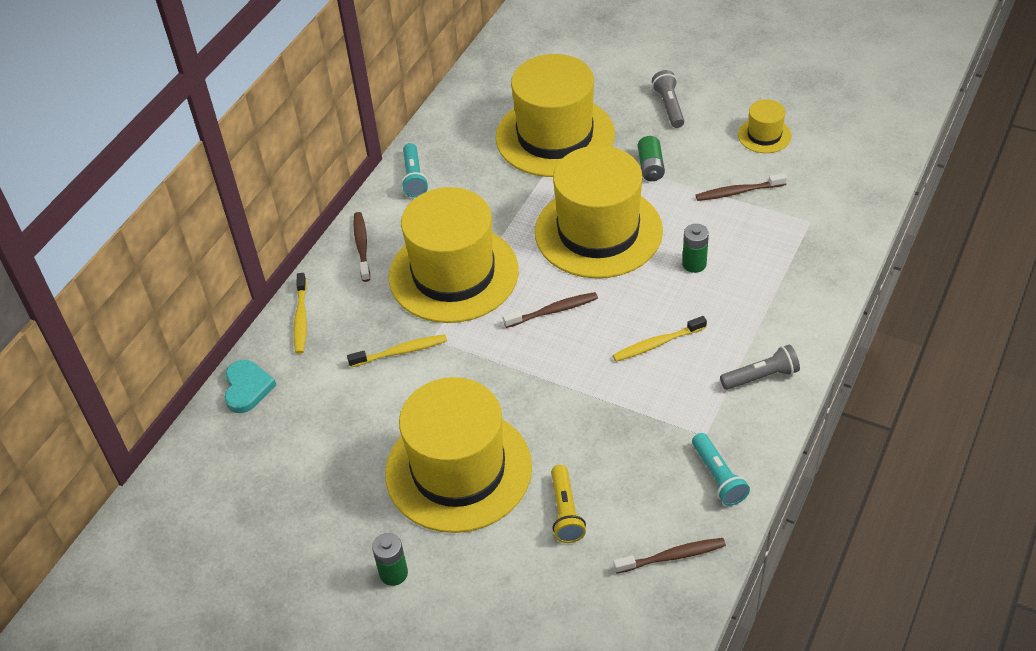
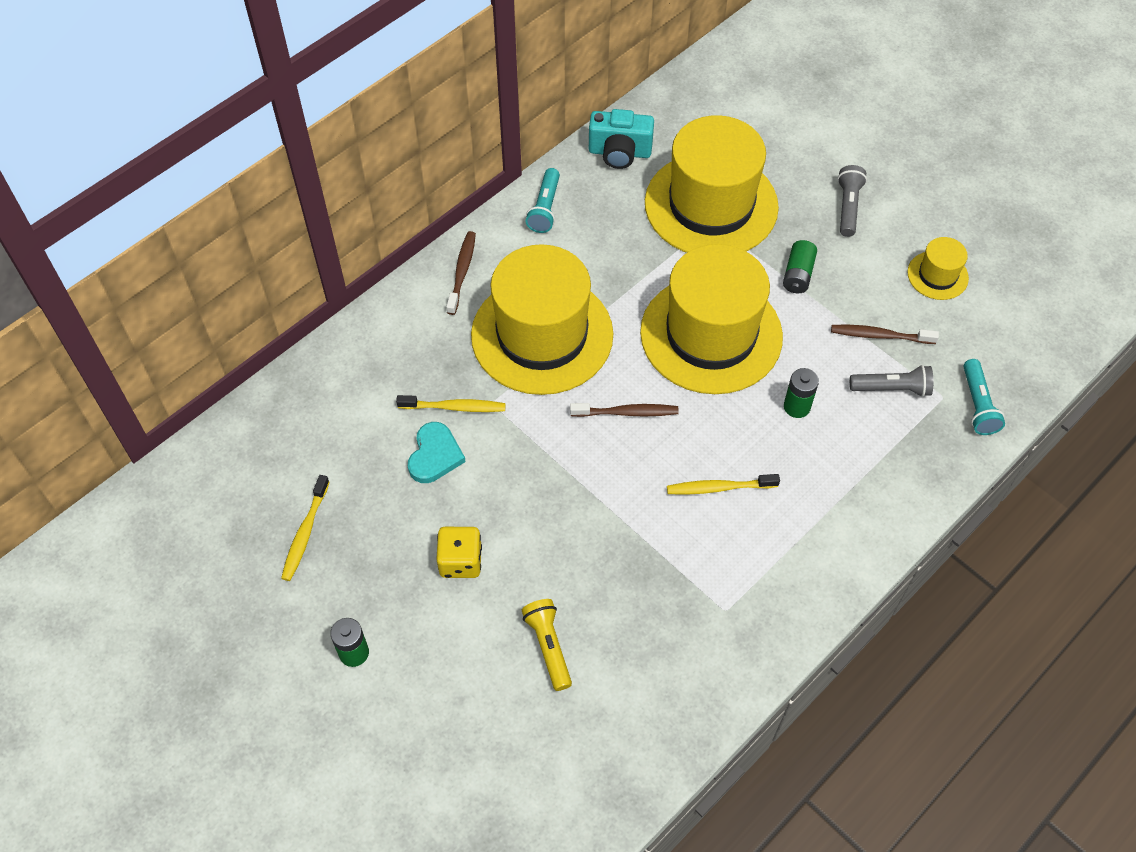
camera: 15 degrees right, 10 degrees up
(247, 388) = (289, 397): turquoise heart -> turquoise heart (435, 455)
(301, 318) = (371, 335): yellow toothbrush -> yellow toothbrush (305, 533)
(458, 470) = (460, 561): yellow hat -> yellow dice
(460, 119) = (619, 152): none -> turquoise camera
(565, 512) = (548, 646): yellow flashlight -> yellow flashlight turned 150 degrees clockwise
(672, 556) = (636, 736): brown toothbrush -> none
(718, 477) = (720, 663): turquoise flashlight -> turquoise flashlight (977, 405)
(761, 376) = (812, 564): grey flashlight -> grey flashlight (892, 388)

